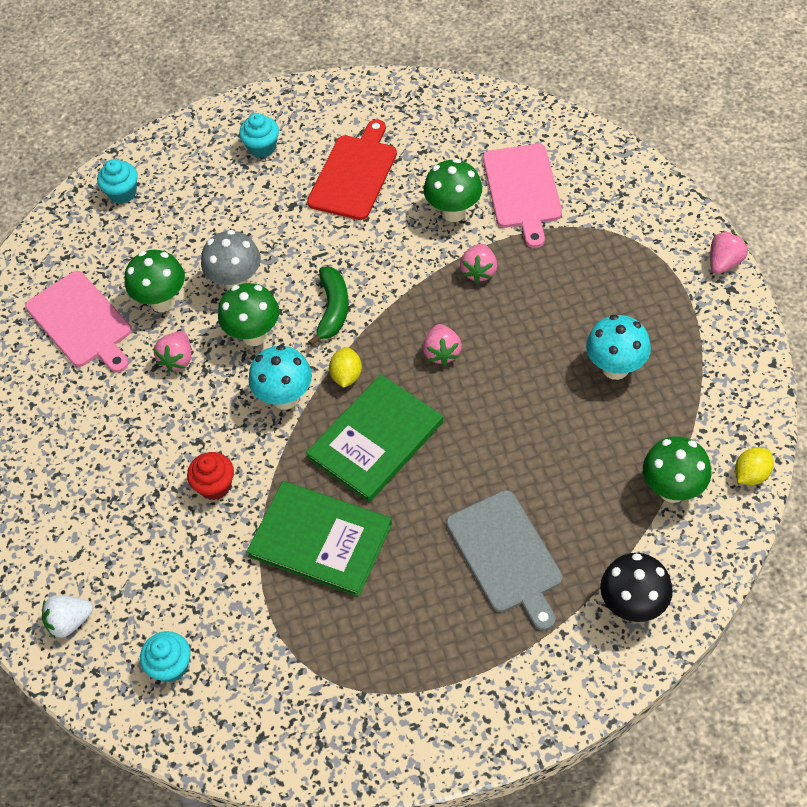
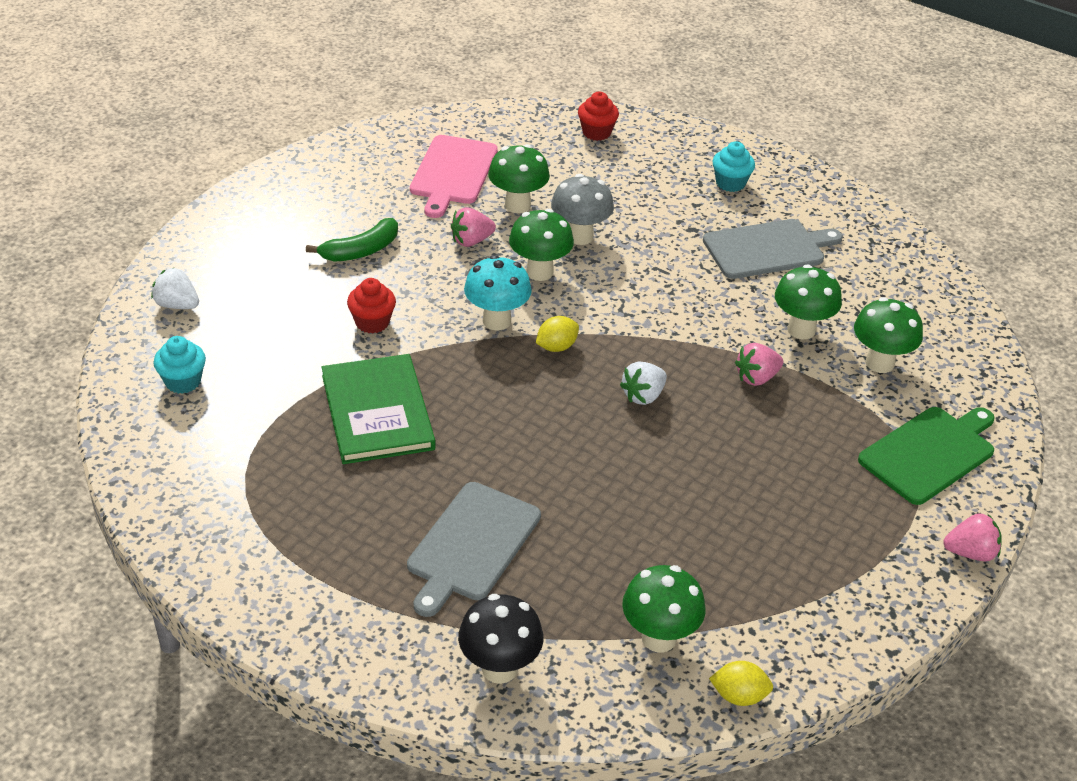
camera: 45 degrees right, 15 degrees down
(122, 193) = (596, 132): turquoise cupcake -> red cupcake
(333, 309) = (614, 305): green banana -> green banana (361, 251)
(354, 174) = (767, 249): red cutting board -> grey cutting board
(375, 440) = (509, 397): green book -> none
(442, 353) = (643, 396): pink strawberry -> white strawberry
(522, 190) = (879, 363): pink cutting board -> green mushroom
(615, 368) = (753, 526): turquoise mushroom -> none
(625, 222) = (930, 453): none -> green cutting board

